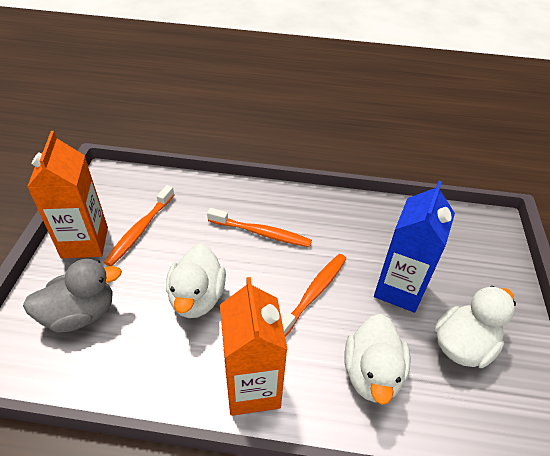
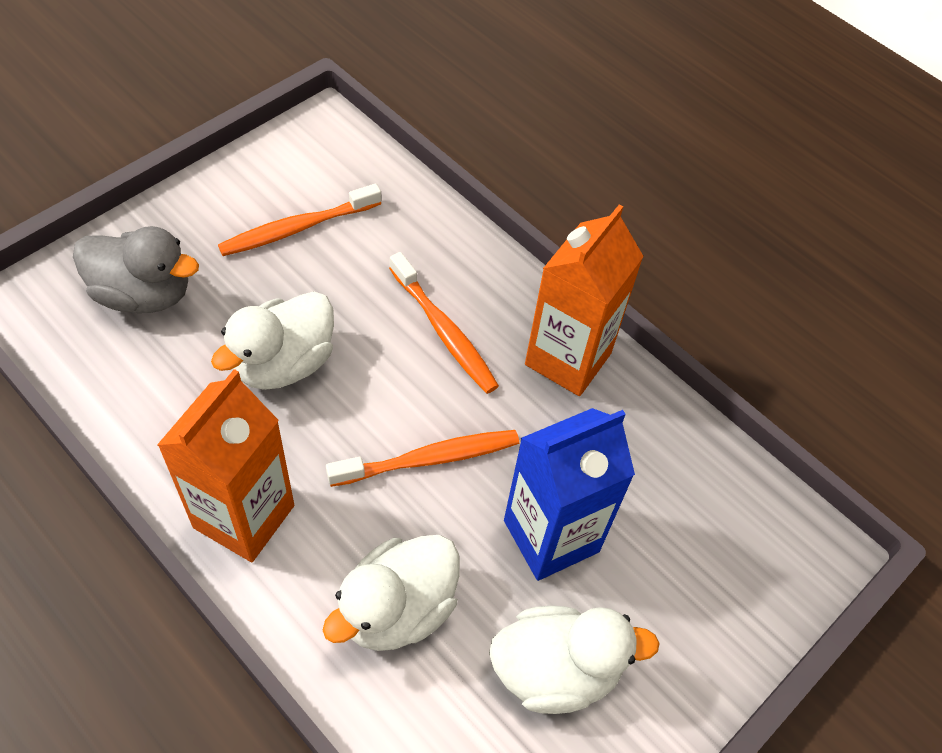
camera: 35 degrees right, 10 degrees up
(85, 242) = (221, 204): orange carton -> orange carton (568, 359)

